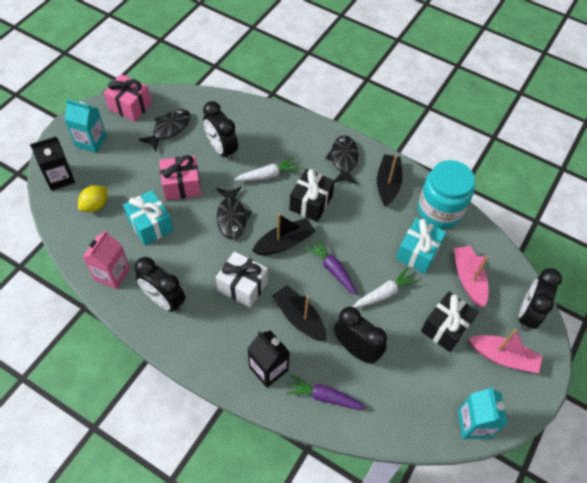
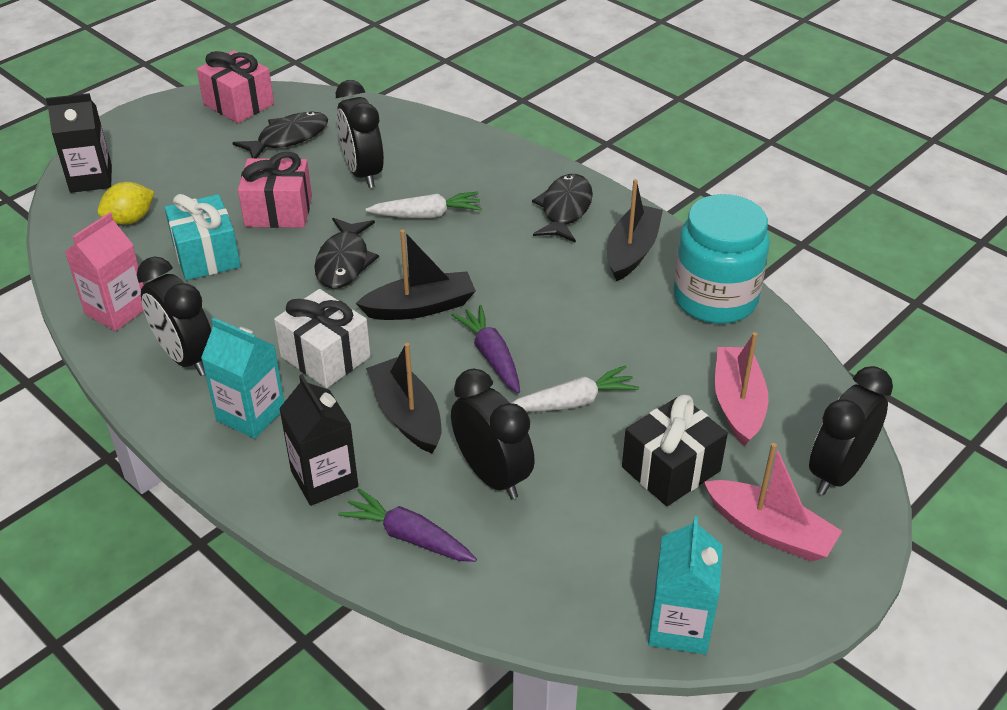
camera: 15 degrees right, 15 degrees down
(91, 141) = (159, 140): turquoise carton -> turquoise carton (251, 414)
(311, 203) = (486, 260): black gift -> none
(418, 253) = (654, 353): turquoise gift -> none

